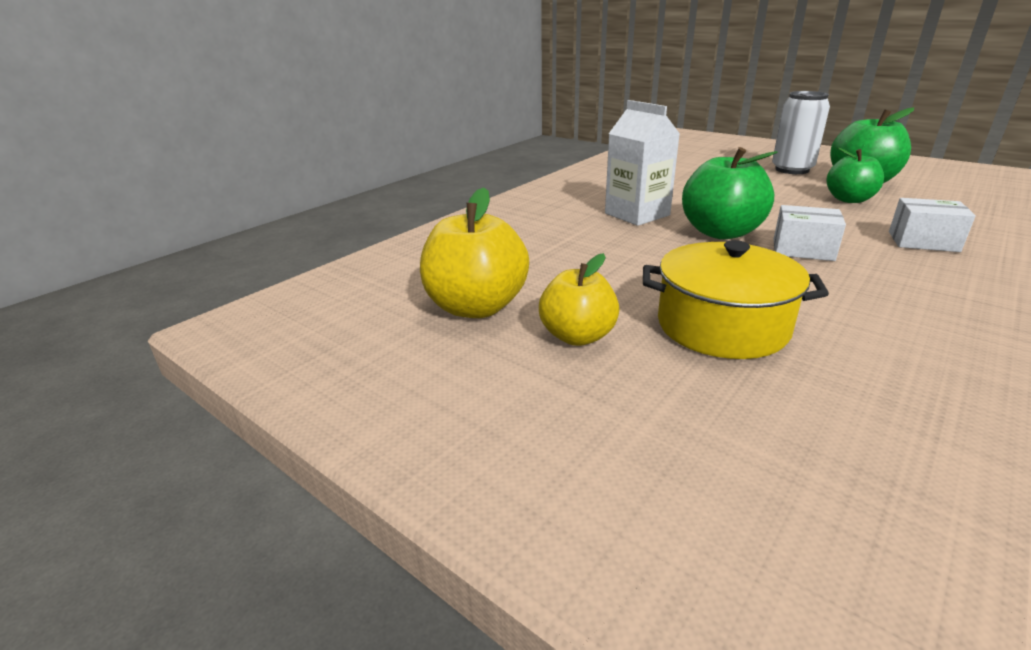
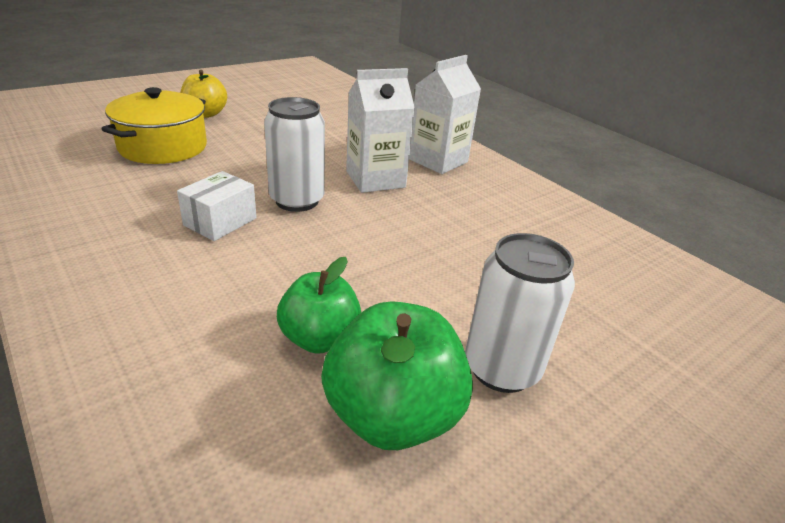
camera: 100 degrees right, 5 degrees up
(476, 307) = (266, 101): yellow apple -> none
(565, 200) = (438, 160): none -> white carton
(721, 232) = (297, 200): green apple -> white can
(923, 241) = (153, 305): white box -> none

